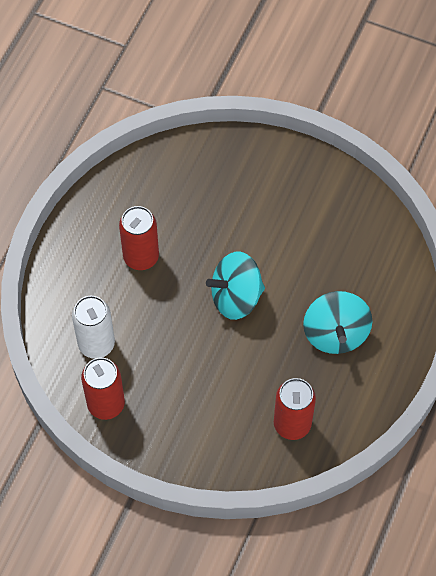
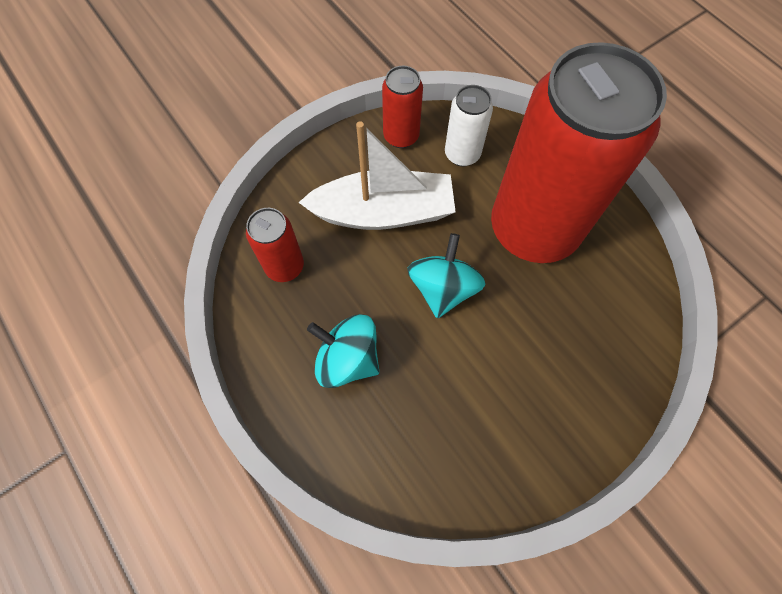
camera: 120 degrees right, 5 degrees up
(141, 257) = (533, 229): red can -> red can, size x2.34
(194, 376) = (383, 212): none -> white boat

